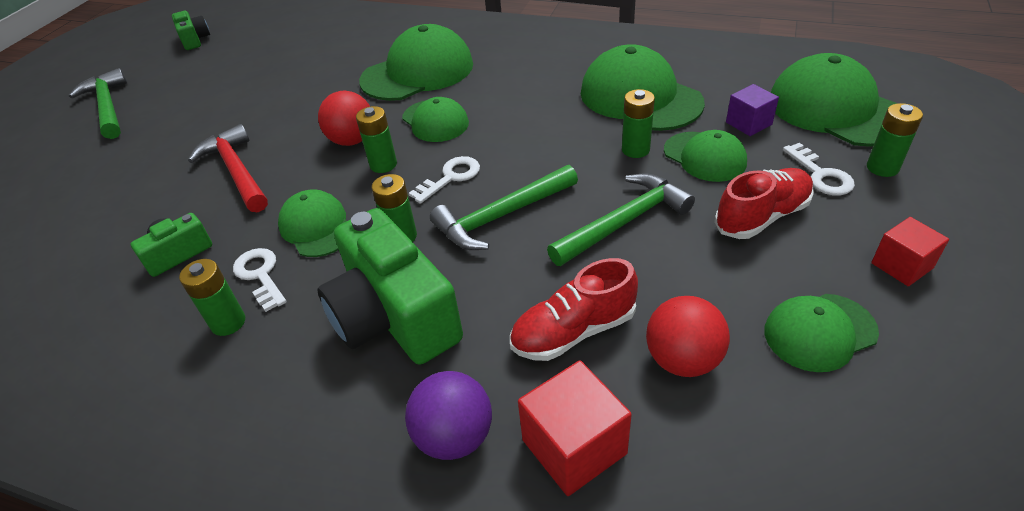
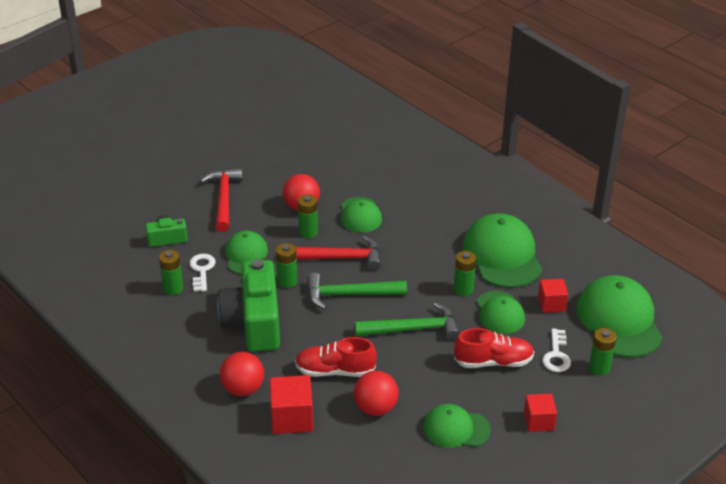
camera: 25 degrees right, 5 degrees down
(108, 106) = (173, 116): green hammer -> none
(194, 40) = (251, 79): green camera -> none
(418, 72) = (377, 172): green cap -> none
(450, 177) = (340, 258): white key -> red hammer
(454, 436) = (243, 389): purple ball -> red ball
(748, 123) = (551, 304): purple cube -> red cube

